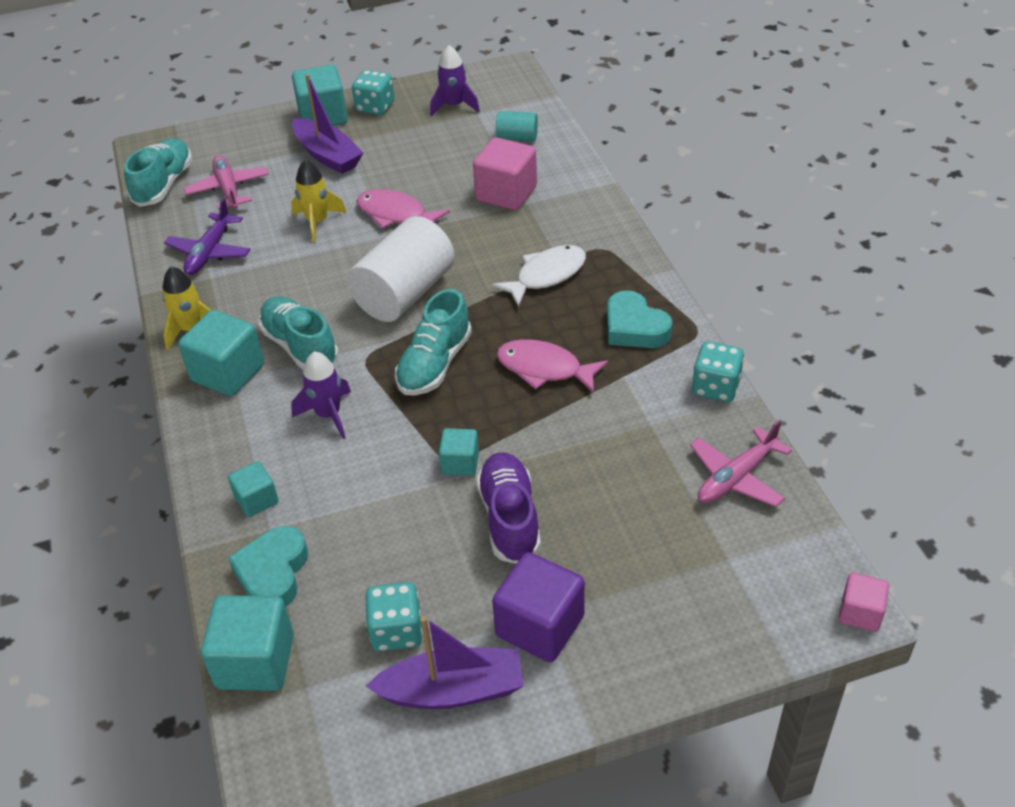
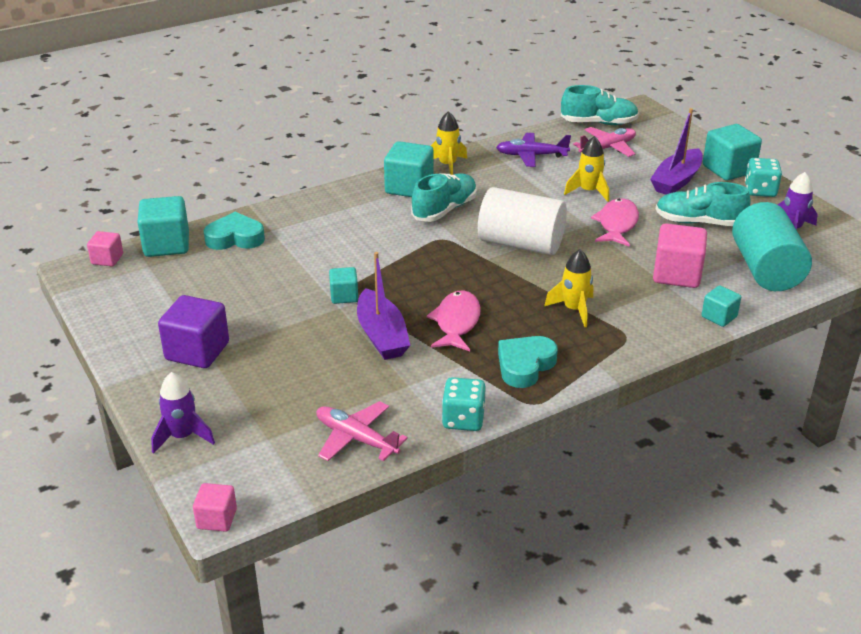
camera: 75 degrees right, 10 degrees down
(256, 500) = (295, 220): turquoise cube -> turquoise cube (719, 317)
(264, 746) = (107, 259): none -> pink cube
(328, 415) = (379, 233): purple rocket -> purple rocket (182, 436)
(396, 631) = (191, 292): turquoise dice -> none
(434, 364) = (444, 269): turquoise shoe -> turquoise shoe (699, 222)
(452, 690) = (144, 321): purple boat -> purple boat (382, 335)
(509, 518) = (294, 325): purple shoe -> none
(517, 137) = (766, 269): turquoise cylinder -> turquoise cylinder, size x2.08
(546, 275) = (574, 310): white fish -> yellow rocket

